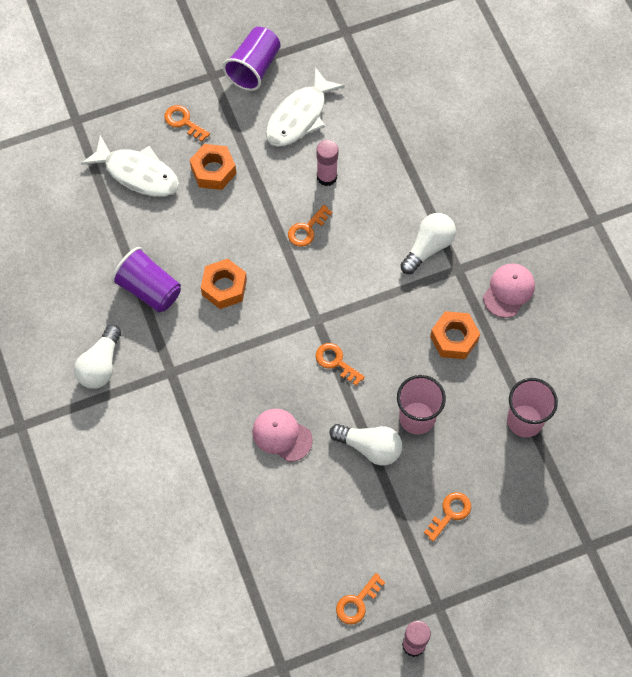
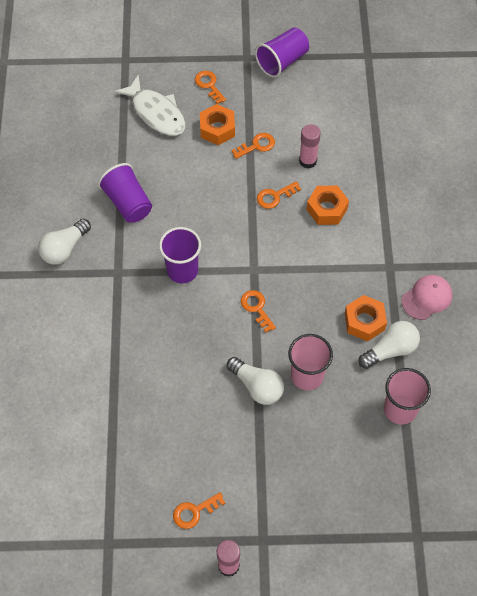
camera: 20 degrees right, 5 degrees down
(224, 287) = (188, 220): orange nut -> orange nut (327, 209)
(240, 346) = (182, 270): none -> purple cup
(282, 435) = (187, 352): pink cap -> none
(299, 116) = (304, 108): white fish -> none
(428, 247) = (371, 241): white light bulb -> white light bulb (390, 350)
(450, 513) = (304, 465): orange key -> orange key (257, 145)

